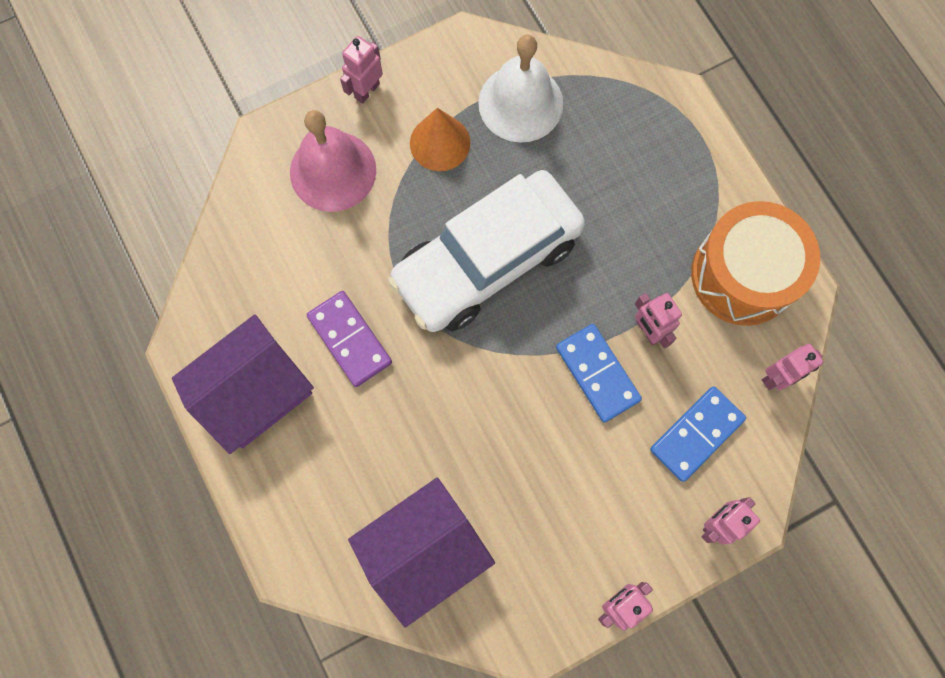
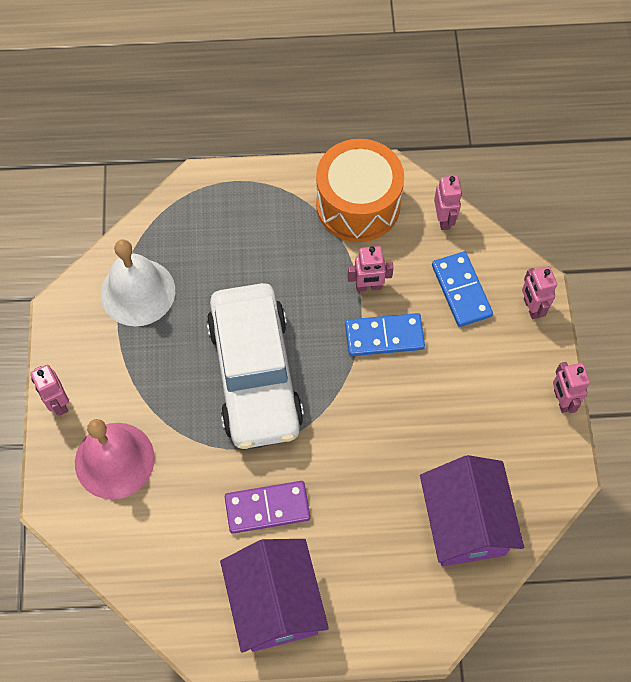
camera: 65 degrees left, 10 degrees down
(440, 143) = (137, 366): orange cone -> none

